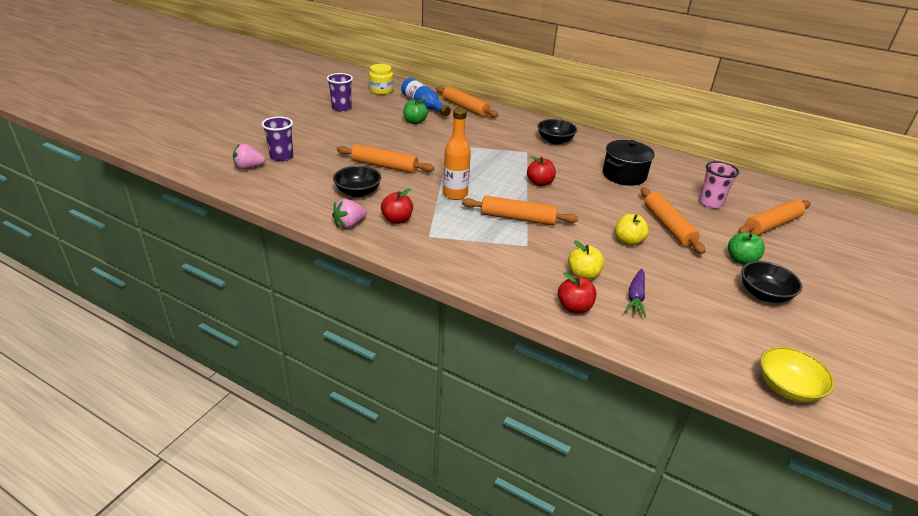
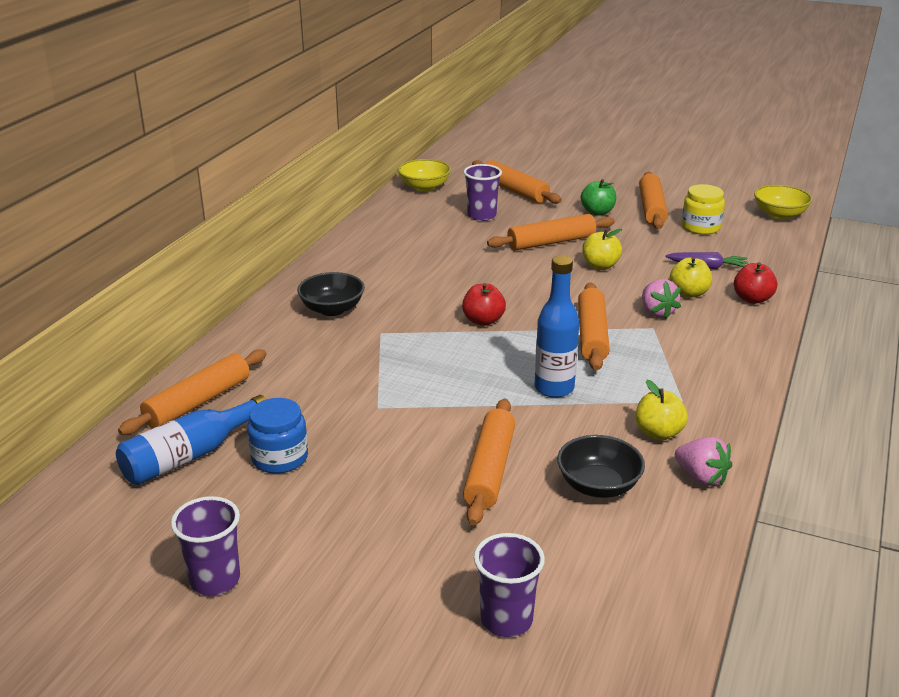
camera: 95 degrees left, 5 degrees down
(249, 167) = (575, 661): pink strawberry -> pink strawberry (657, 312)
(381, 90) = (92, 532): yellow jar -> yellow jar (700, 227)
(397, 220) = (658, 433): red apple -> yellow apple
(415, 122) = (280, 458): green apple -> blue jar
(455, 194) = (554, 388): orange bottle -> blue bottle
(624, 175) = (432, 261): black pot -> none
(710, 203) = (481, 216): pink cup -> purple cup
(758, 185) = (424, 187): none -> yellow bowl
(764, 294) = (651, 208): black bowl -> orange rolling pin

